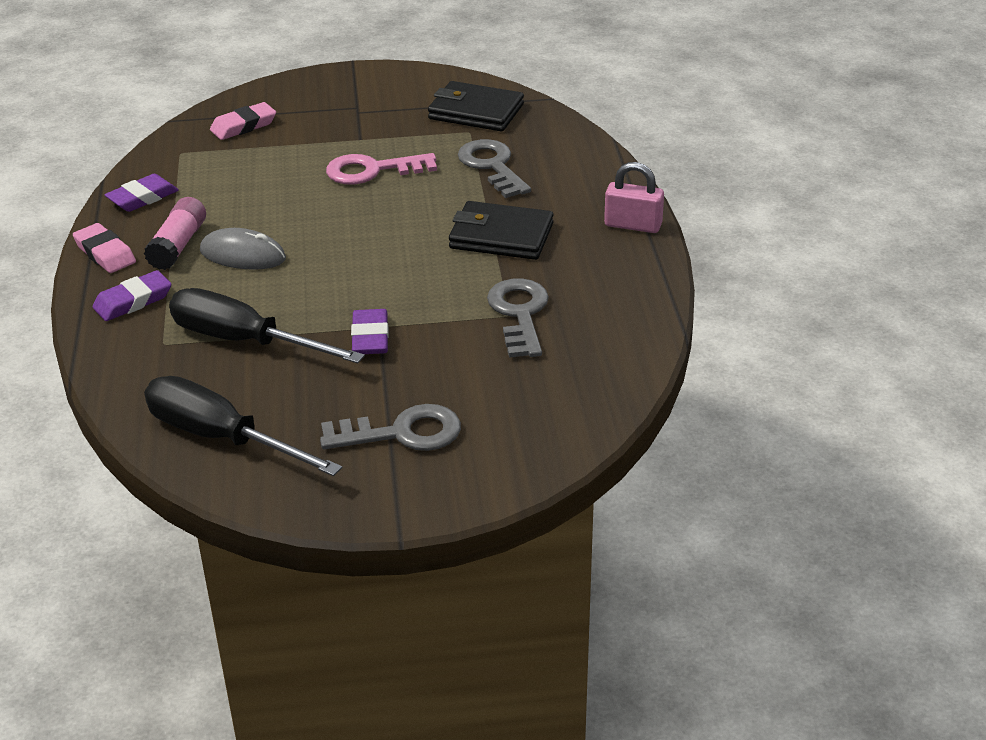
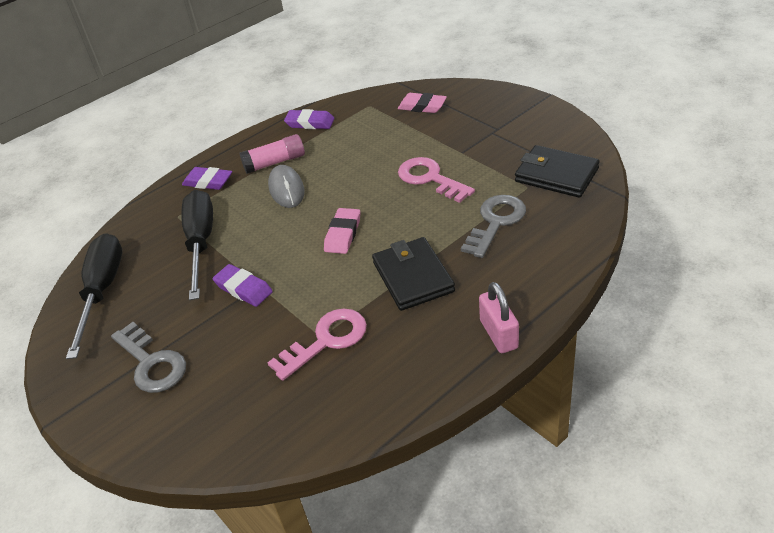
camera: 60 degrees right, 5 degrees up
(105, 253) = (245, 145): pink eraser -> pink eraser (343, 234)
(370, 337) = (243, 288): purple eraser -> purple eraser turned 75 degrees clockwise
(476, 112) = (556, 175): black wallet -> black wallet turned 45 degrees counterclockwise
(520, 314) = (326, 341): grey key -> pink key

